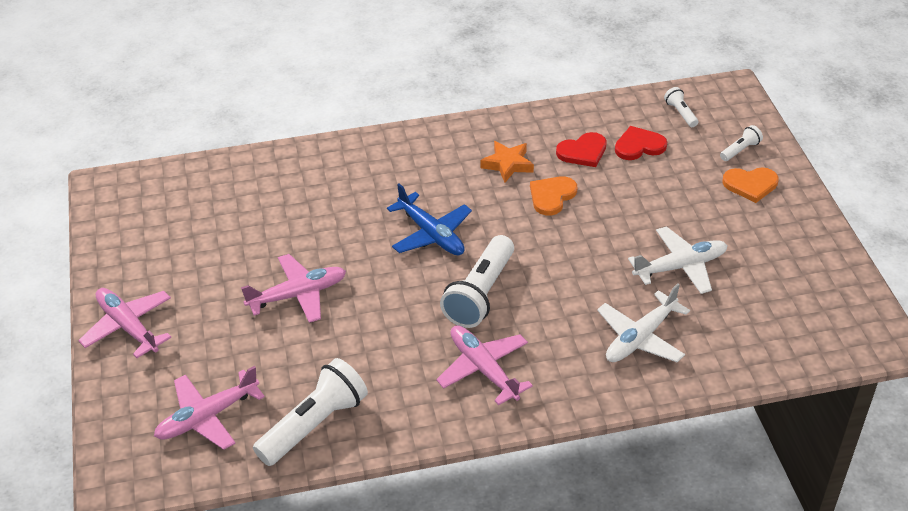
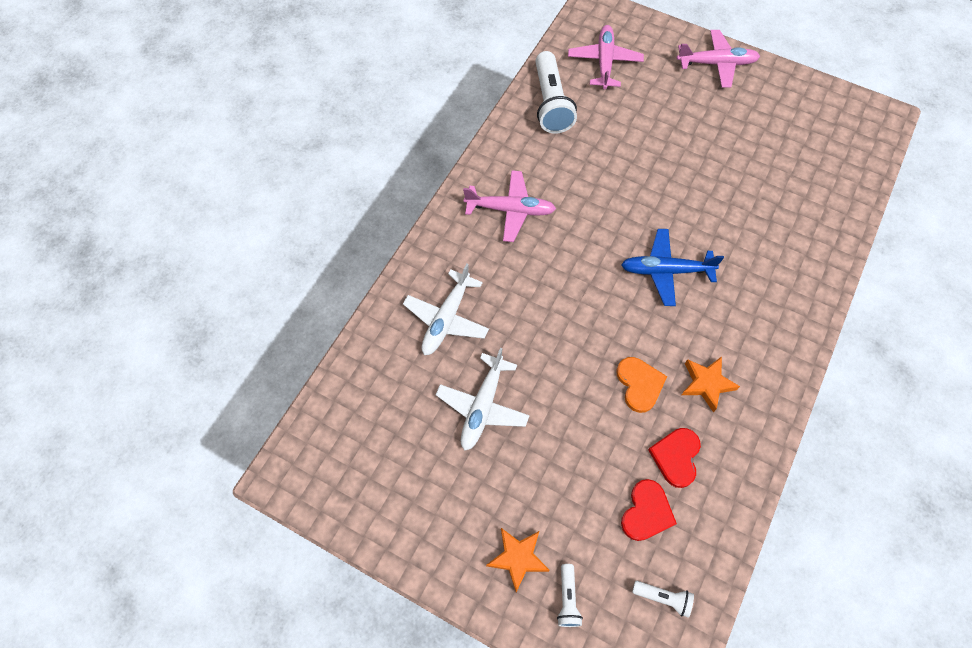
camera: 130 degrees right, 20 degrees up
(297, 295) = (670, 157): pink plane -> none
(480, 294) = (577, 256): white flashlight -> none
(640, 337) = (446, 318): white plane -> white plane turned 150 degrees counterclockwise
(750, 185) = (518, 558): orange heart -> orange star

